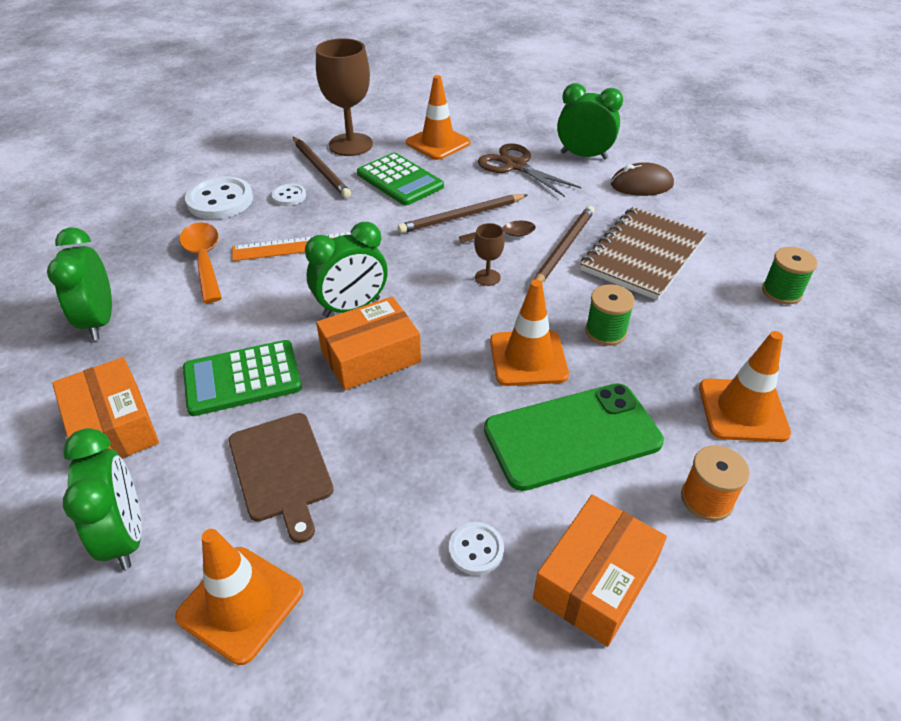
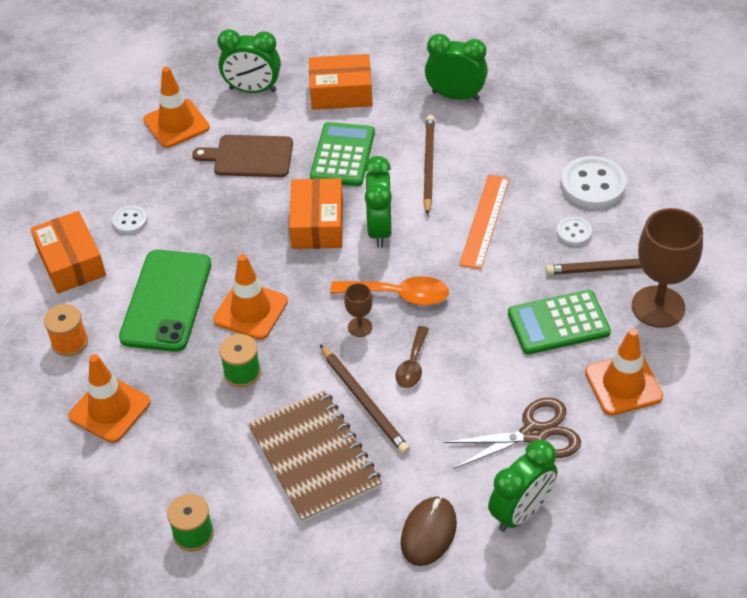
camera: 120 degrees right, 5 degrees up
(204, 260) = (500, 159): orange spoon -> orange spoon (398, 295)
(462, 216) = (463, 347): brown pencil -> brown pencil (428, 165)

